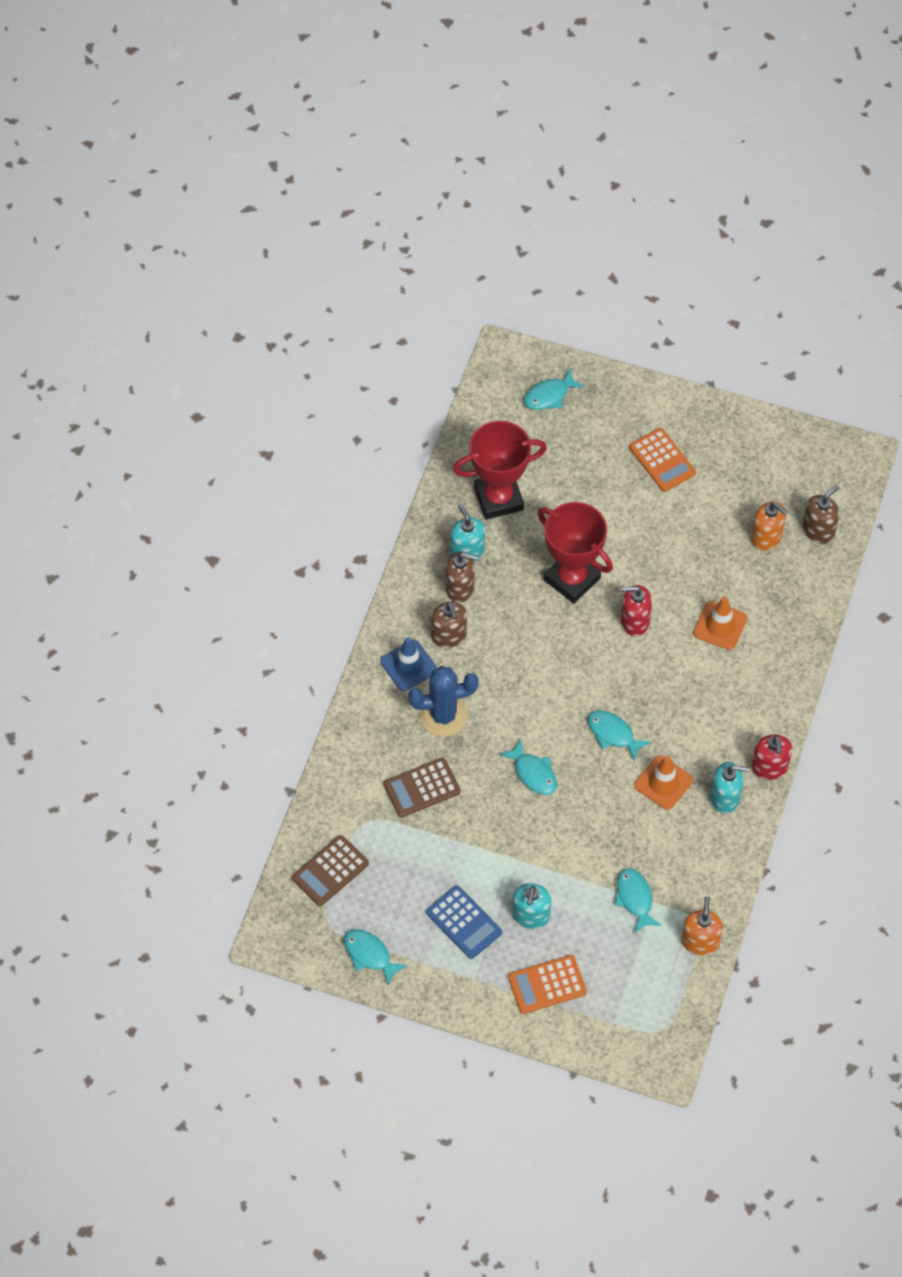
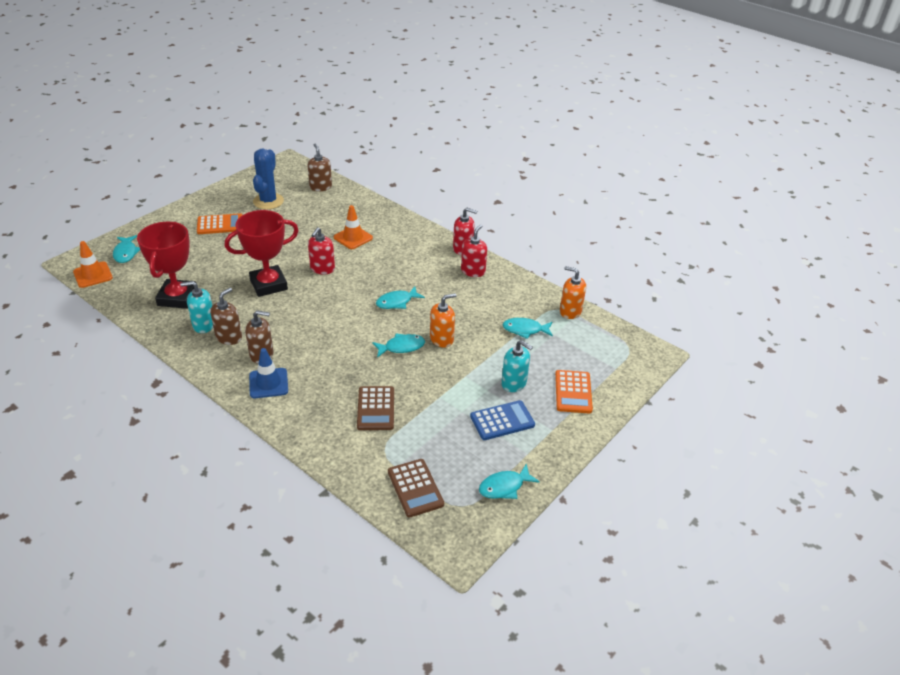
camera: 70 degrees left, 20 degrees down
(443, 715) = (324, 378): blue cactus -> blue cactus (268, 201)
(663, 783) = (447, 292): orange traffic cone -> orange traffic cone (93, 275)
(725, 798) = (473, 271): turquoise soap dispenser -> red soap dispenser
(766, 537) = (309, 204): orange soap dispenser -> orange soap dispenser (442, 339)

